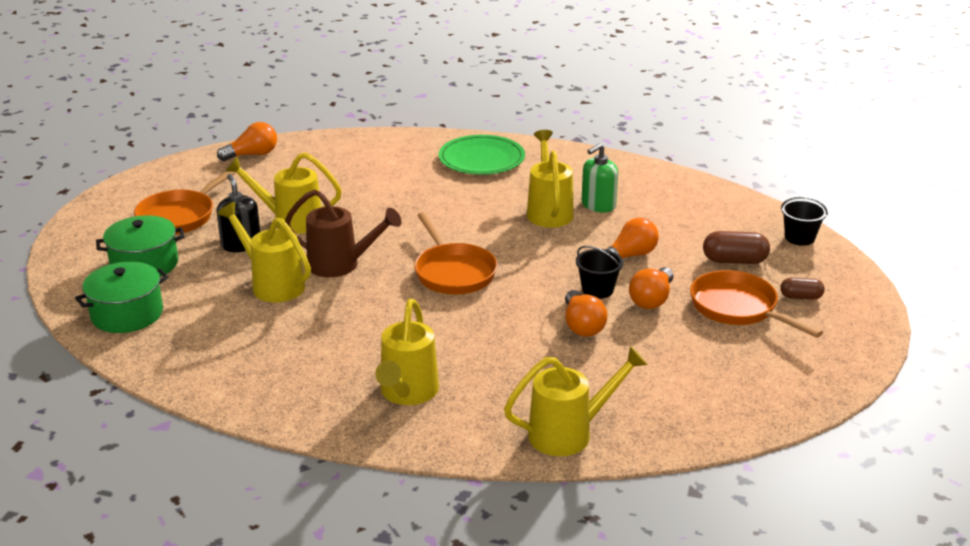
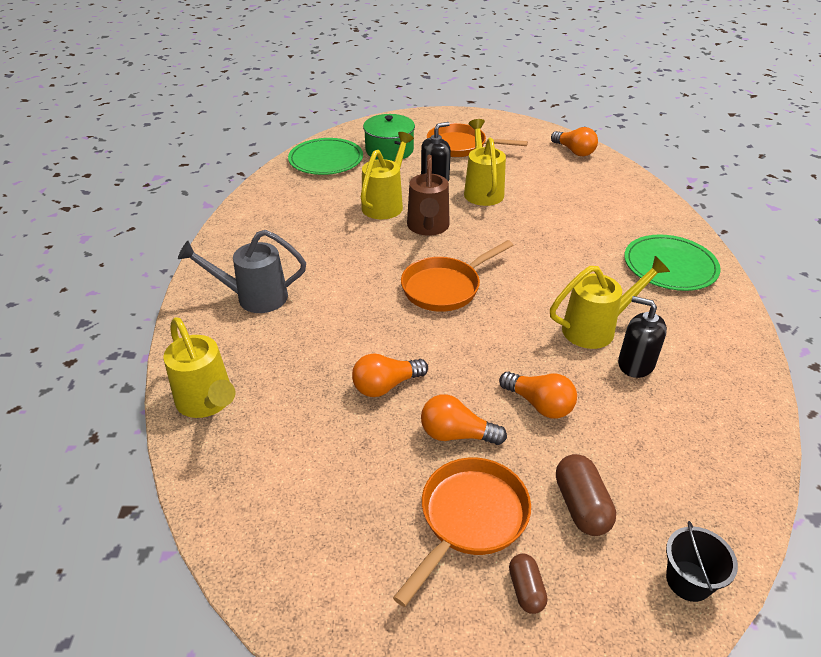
camera: 75 degrees right, 10 degrees up
(127, 314) = (326, 160): green pot -> green plate
(407, 393) = (254, 297): yellow watering can -> grey watering can
(597, 290) = (457, 388): black bucket -> none
(598, 205) = (635, 364): green soap dispenser -> black soap dispenser

